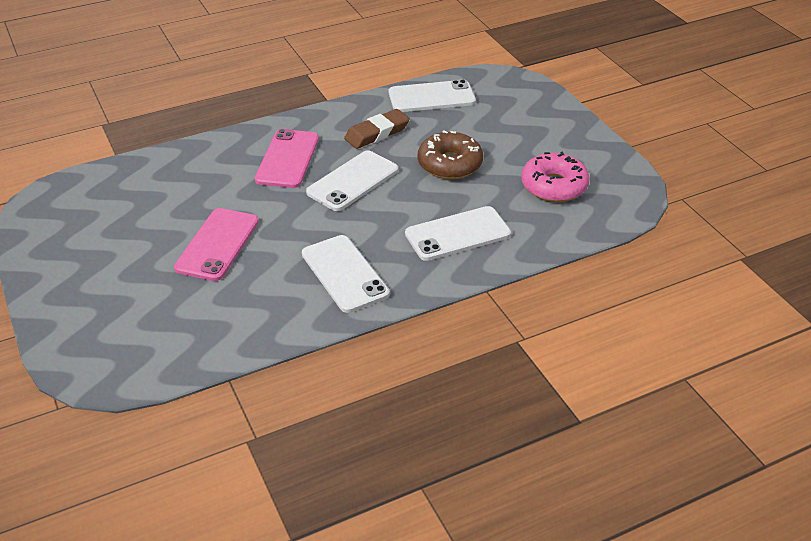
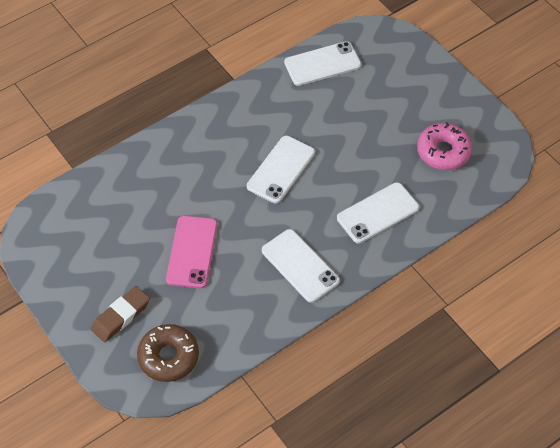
camera: 10 degrees left, 15 degrees up
(287, 159) = (220, 153): pink phone -> none
(377, 133) = (287, 113): brown eraser -> brown eraser (121, 316)
(449, 164) = (355, 139): brown donut -> brown donut (168, 357)

